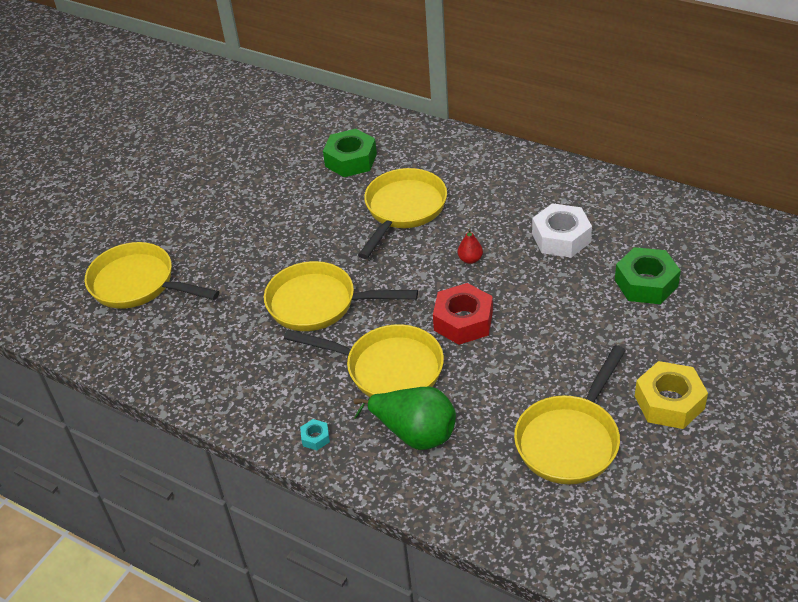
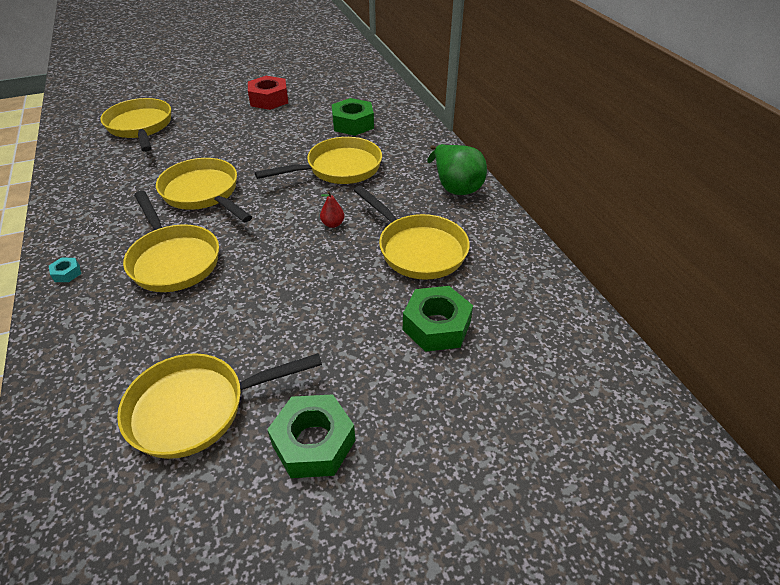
camera: 35 degrees right, 0 degrees up
(414, 433) = (117, 316): green pear -> green pear (455, 186)
(463, 321) = (265, 261): red nut -> red nut (269, 99)
(561, 238) = (417, 249): white nut -> yellow pan
(669, 402) = (313, 443): yellow nut -> green nut

